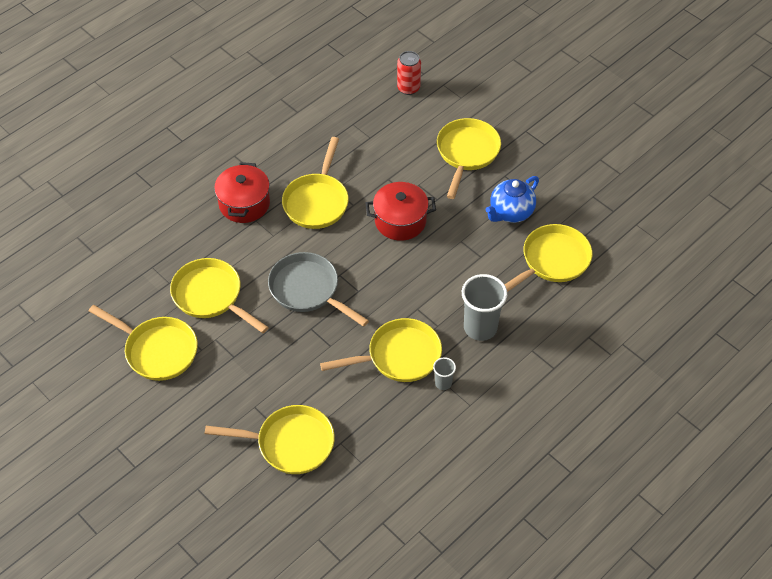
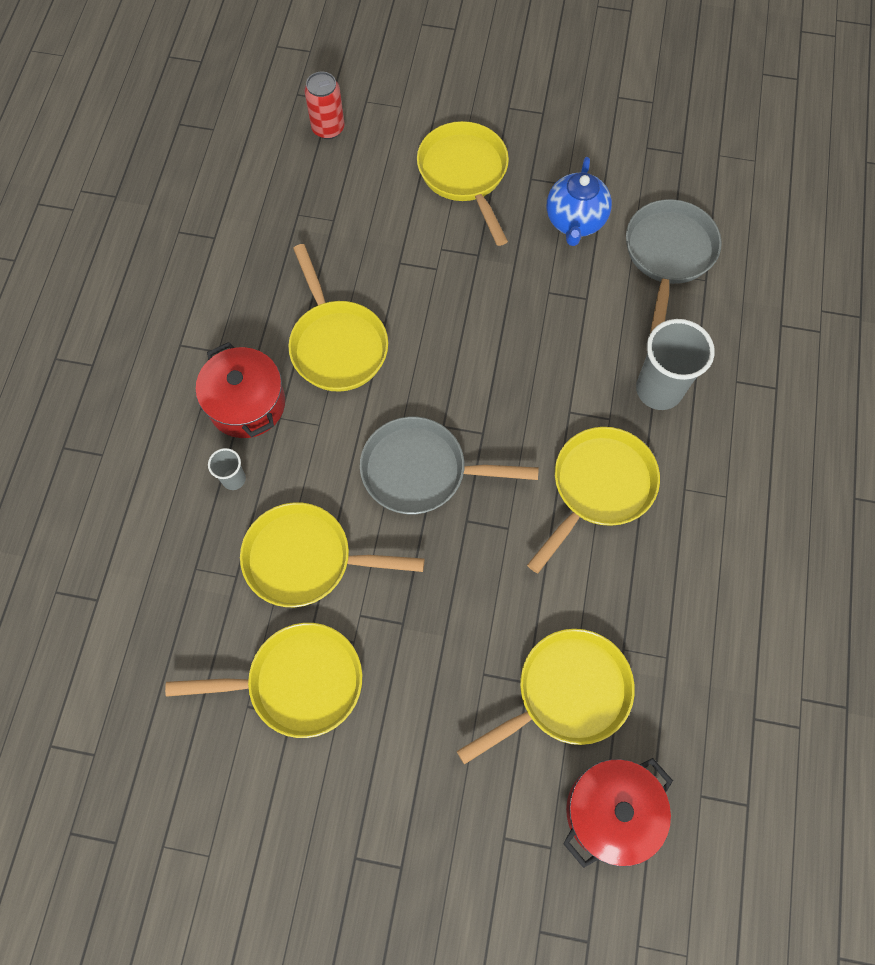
camera: 35 degrees left, 15 degrees up
(400, 221) = (458, 309): red pot -> red pot (610, 811)
(443, 383) = (675, 489): grey cup -> grey cup (234, 479)
(552, 261) = (668, 255): yellow pan -> grey pan

